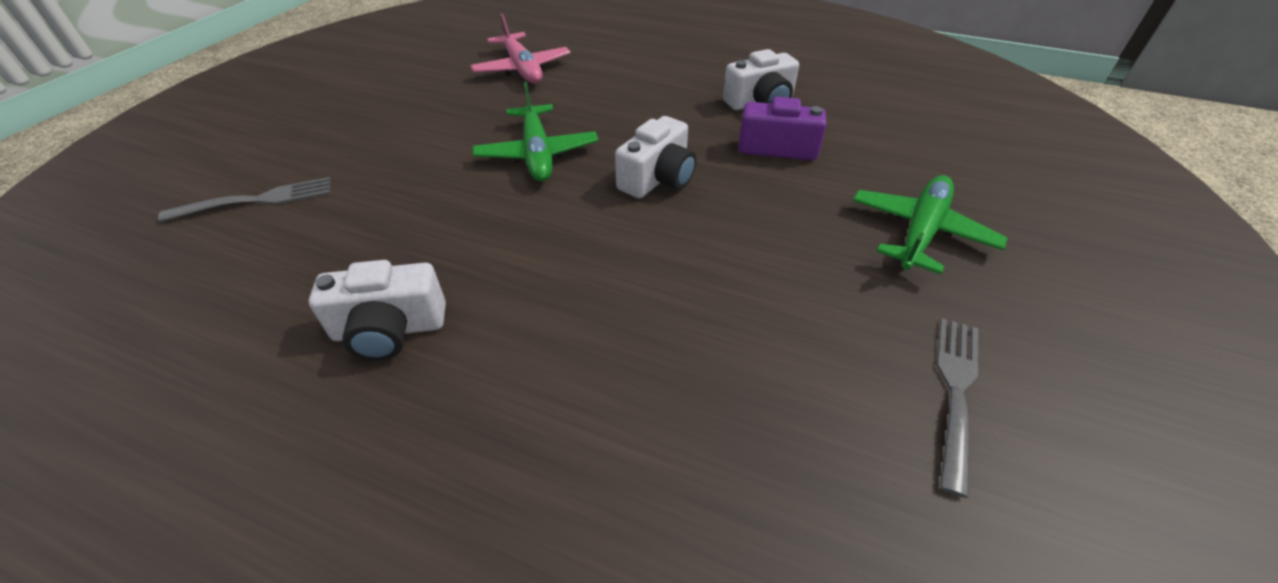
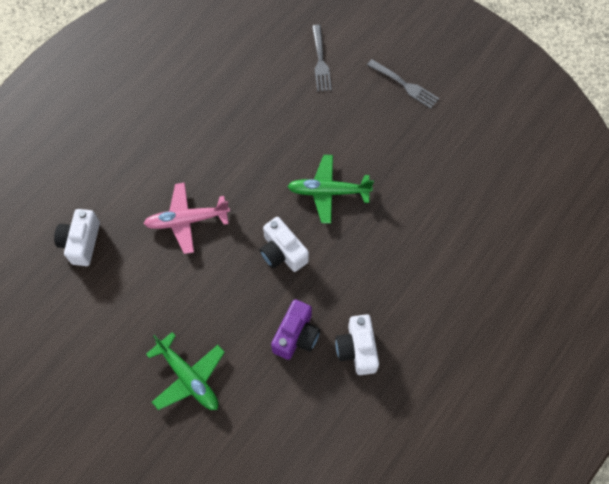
camera: 105 degrees right, 20 degrees up
(390, 330) = (207, 120): white camera -> white camera (81, 242)
(522, 68) = (450, 196): pink plane -> pink plane (187, 220)
(956, 393) = (91, 328): grey fork -> grey fork (404, 85)

